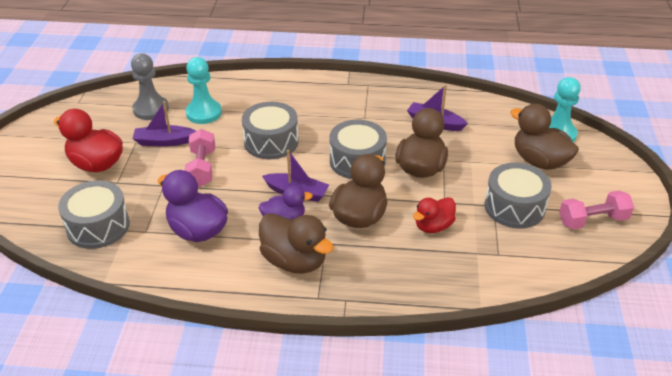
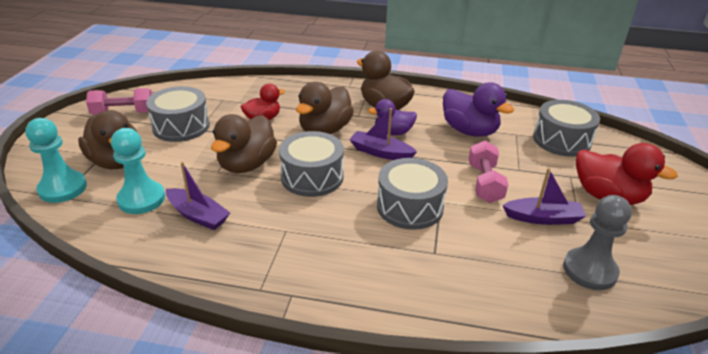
camera: 175 degrees left, 5 degrees down
(203, 113) = (508, 257): turquoise pawn -> turquoise pawn (141, 199)

